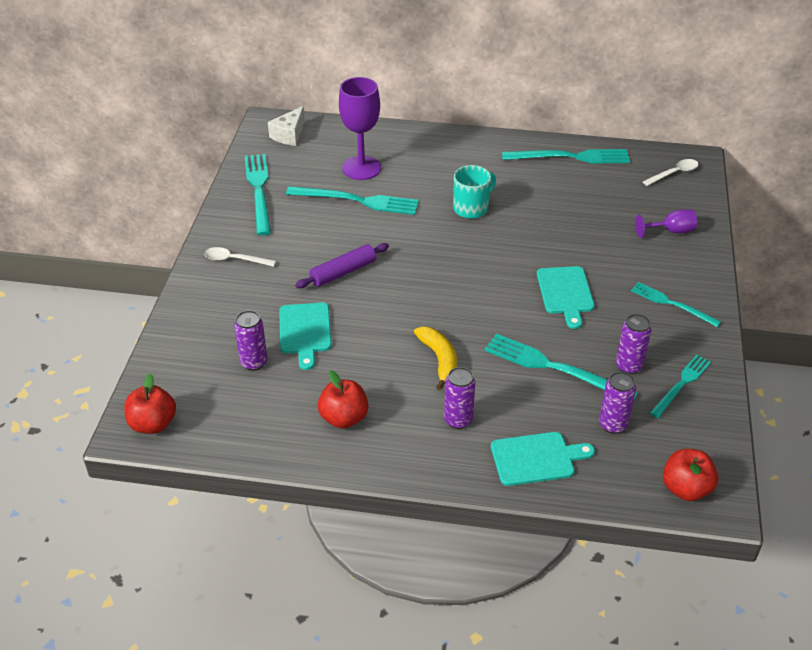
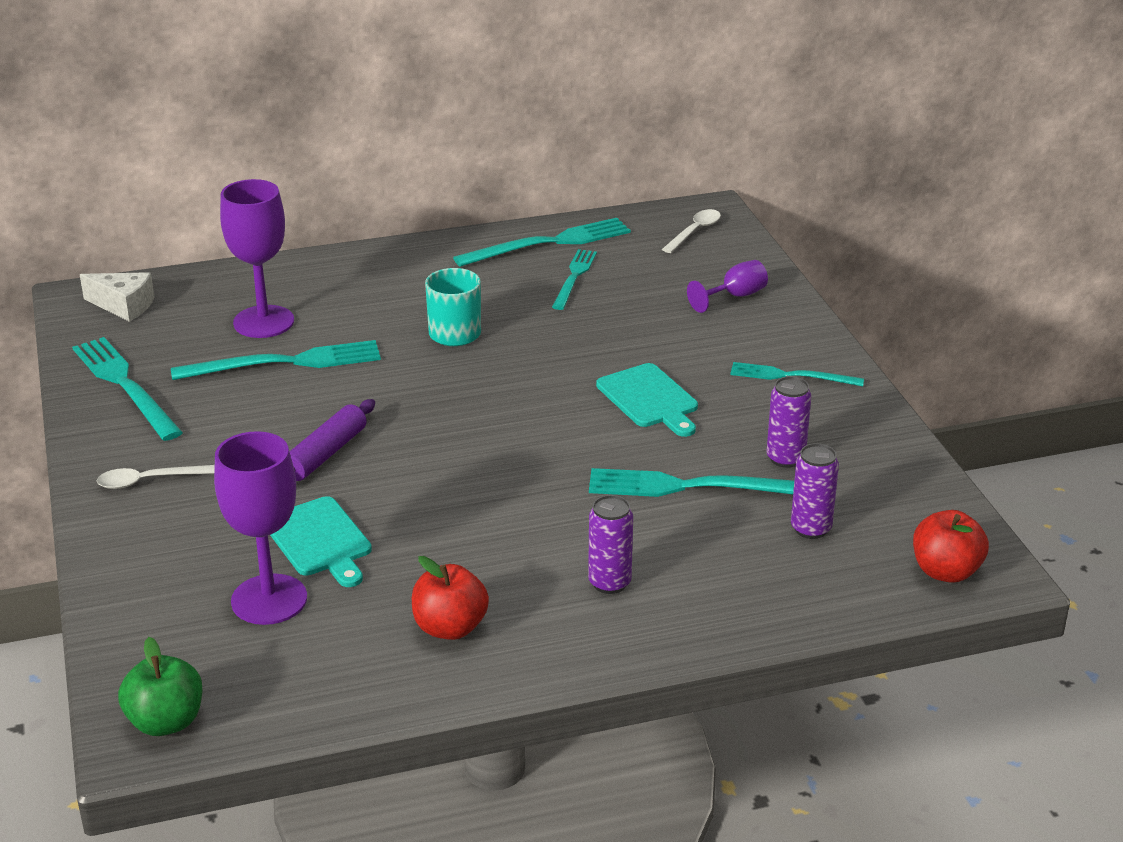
camera: 25 degrees left, 10 degrees down
(153, 424) = (166, 722): red apple -> green apple
(254, 362) = (269, 600): purple can -> purple goblet
(289, 135) = (124, 306): white cheese -> white cheese turned 75 degrees counterclockwise
(439, 360) = (535, 521): yellow banana -> none
(536, 458) = (742, 595): turquoise cutting board -> none
(681, 384) = (862, 460): turquoise fork -> turquoise fork (574, 277)

